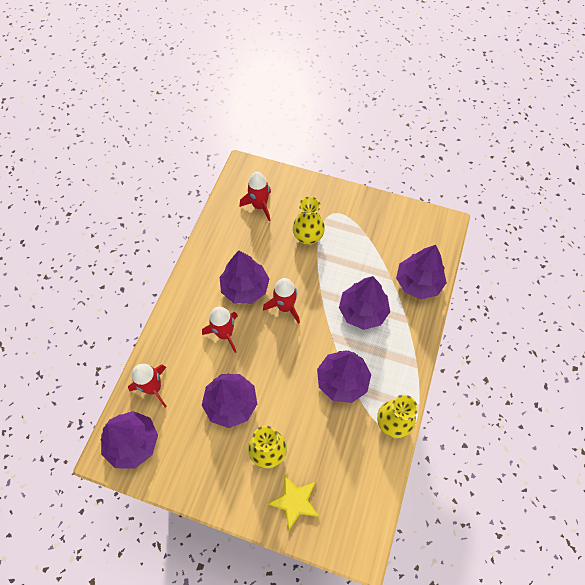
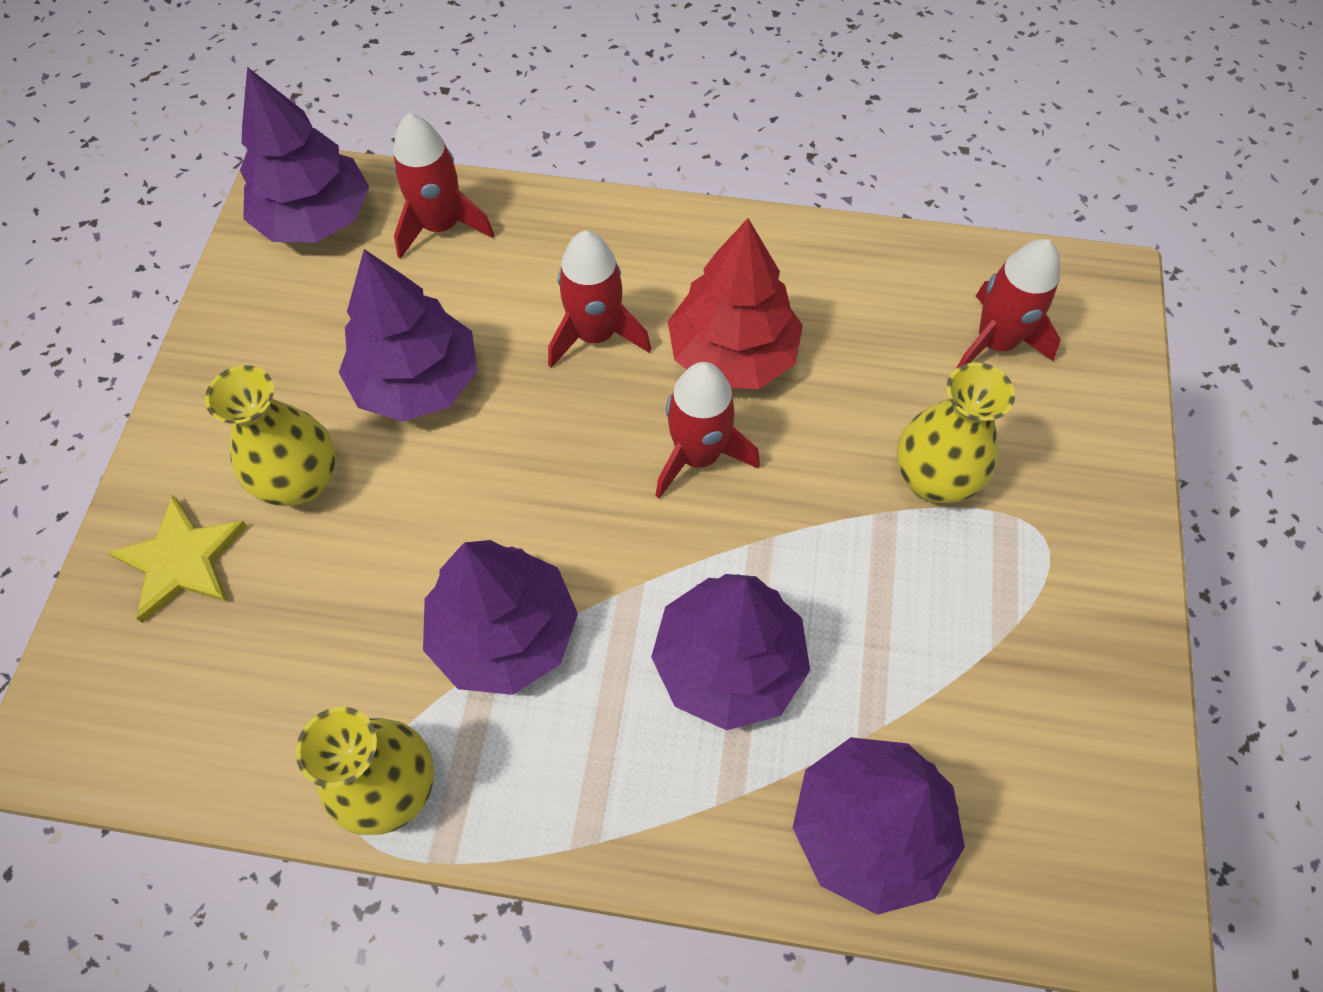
camera: 80 degrees right, 0 degrees up
(245, 288) = (732, 354): purple tree -> red tree

